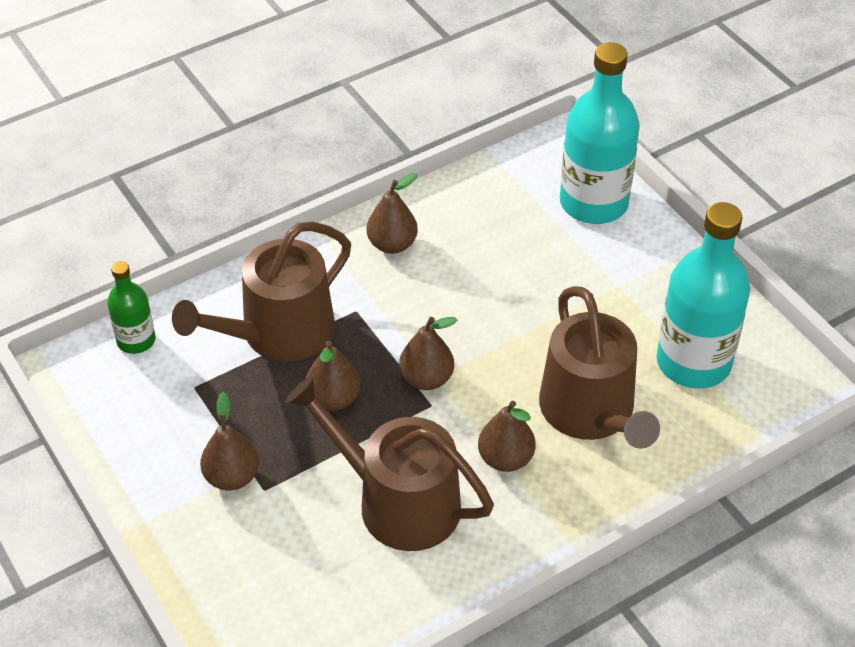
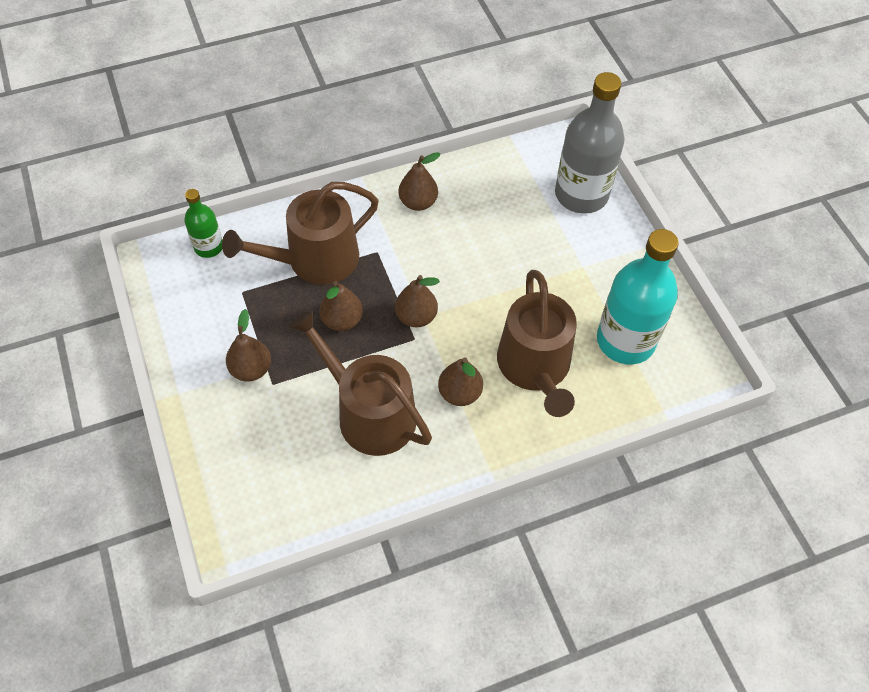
camera: 10 degrees right, 10 degrees up
(593, 203) = (581, 194): turquoise bottle -> grey bottle

